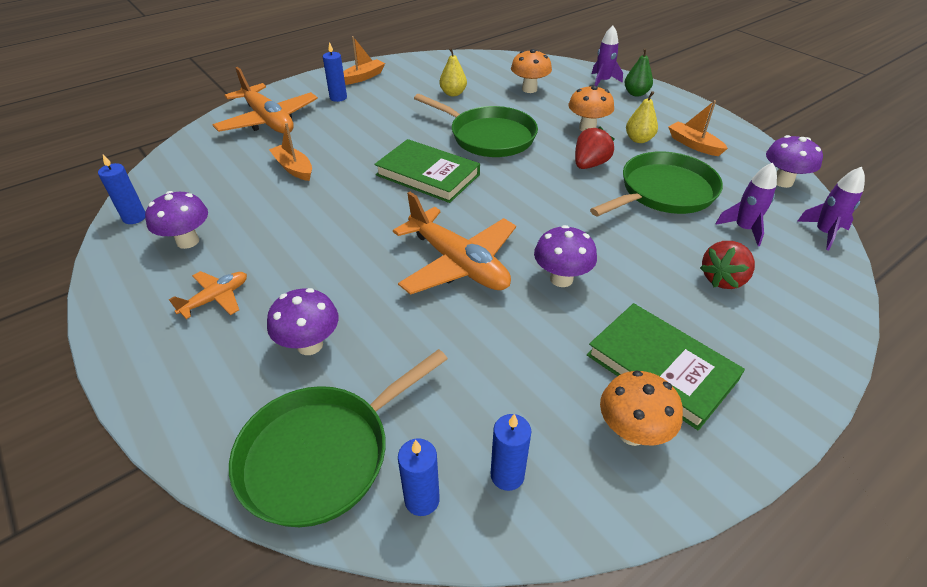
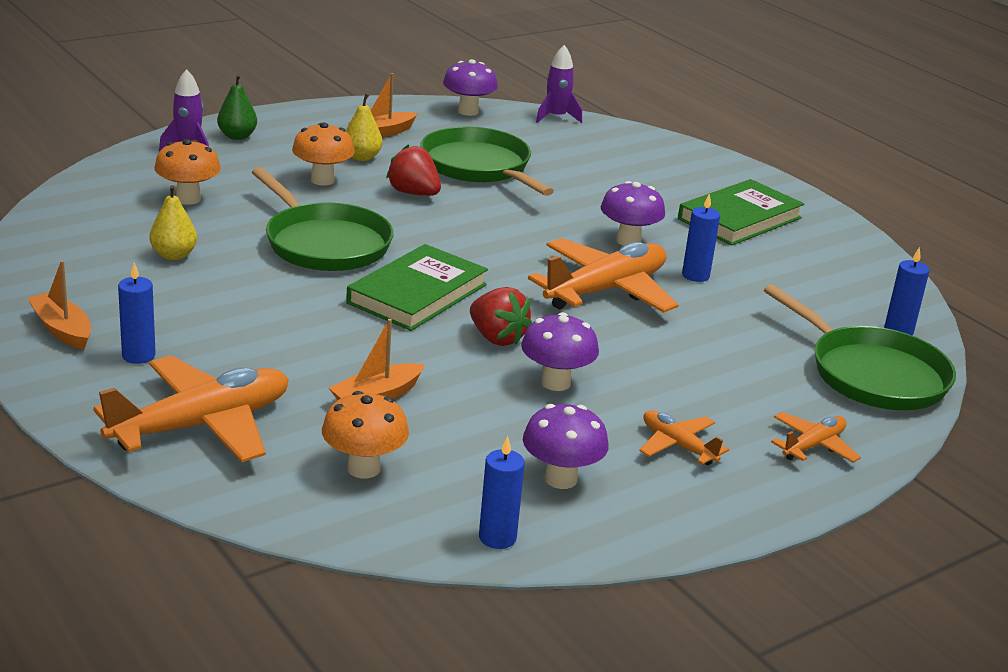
camera: 90 degrees left, 15 degrees down
(199, 386) = (813, 446): none -> orange plane
(310, 345) = (743, 381): purple mushroom -> purple mushroom (556, 383)
(489, 136) = (325, 243): green pan -> green pan turned 105 degrees clockwise
(507, 475) = (864, 295): blue candle -> blue candle (695, 275)
(632, 432) = (809, 242): orange mushroom -> orange mushroom (363, 468)
(723, 279) = (624, 171): red strawberry -> red strawberry (497, 338)
(743, 229) = (548, 146): purple rocket -> none

